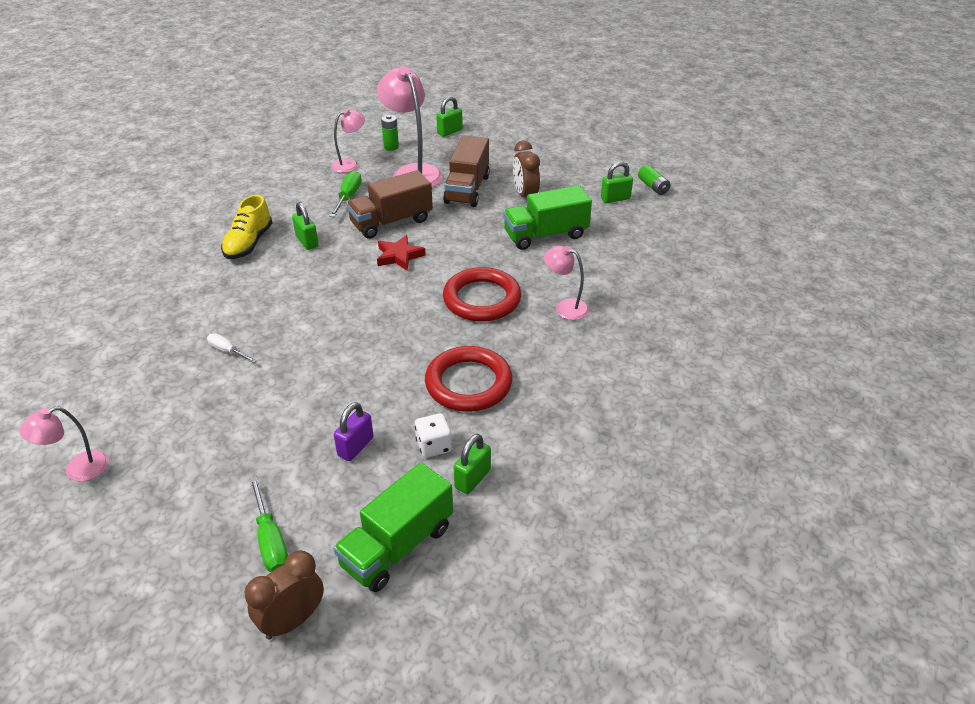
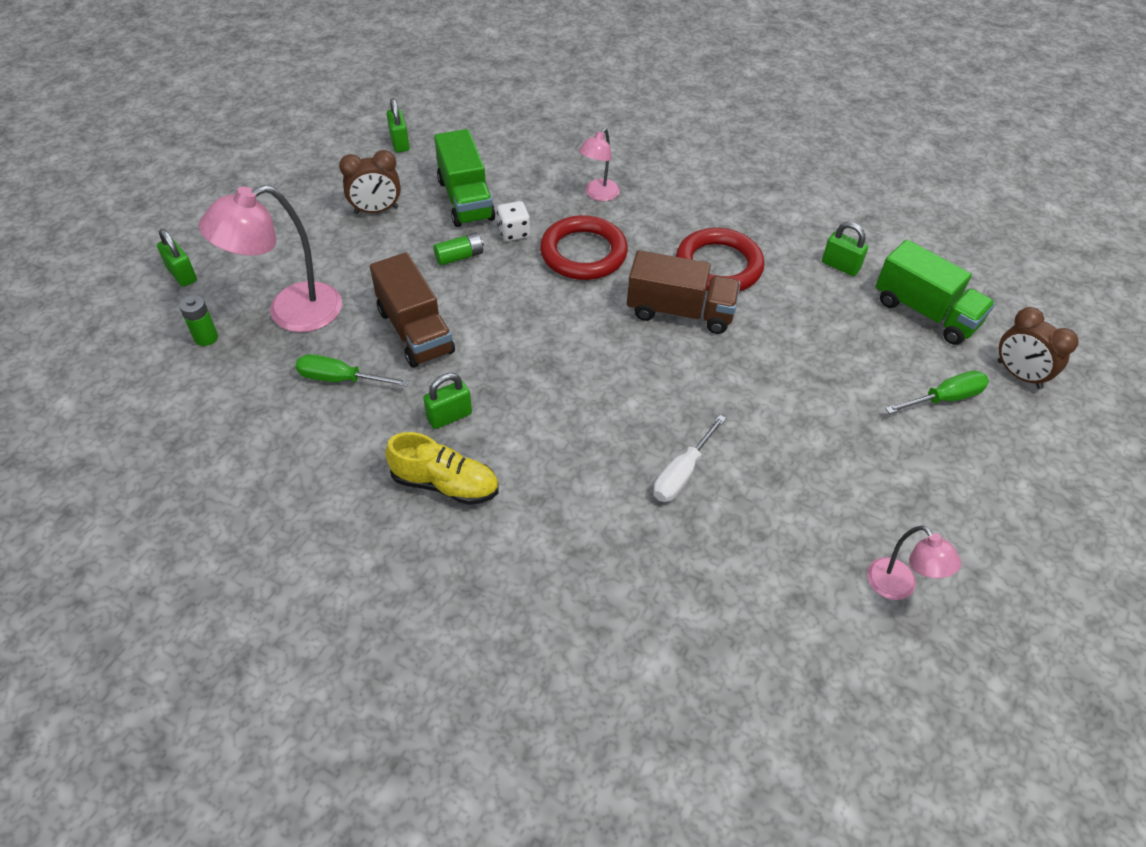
camera: 90 degrees left, 10 degrees up
(227, 351) = (682, 473): white screwdriver -> white screwdriver, size x1.51
(350, 164) = (245, 383): pink lamp -> none
(355, 447) = (817, 345): purple padlock -> none
(399, 256) = (494, 321): red star -> none
(434, 446) = (806, 290): white dice -> white dice (514, 232)
(467, 189) = (349, 260): brown truck -> brown truck (680, 312)
(653, 187) = (381, 114): green battery -> green battery (459, 257)

